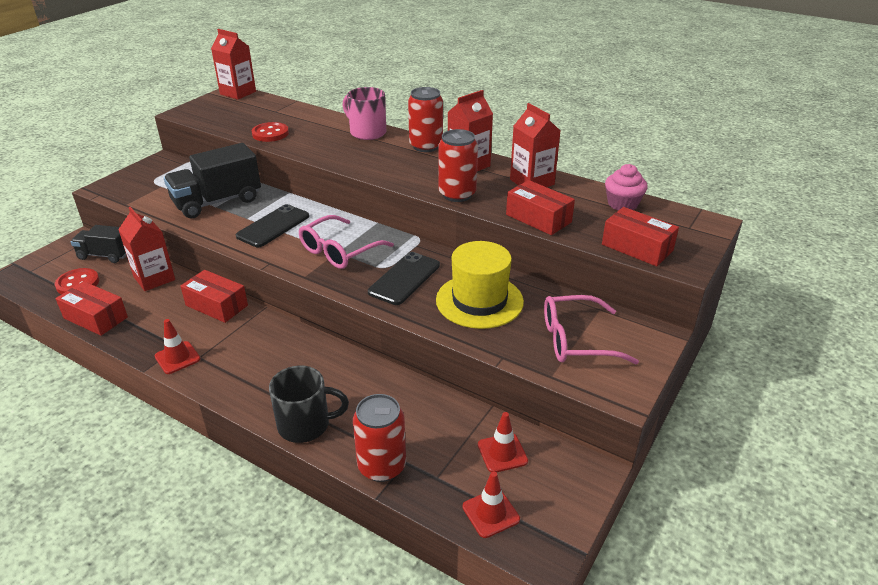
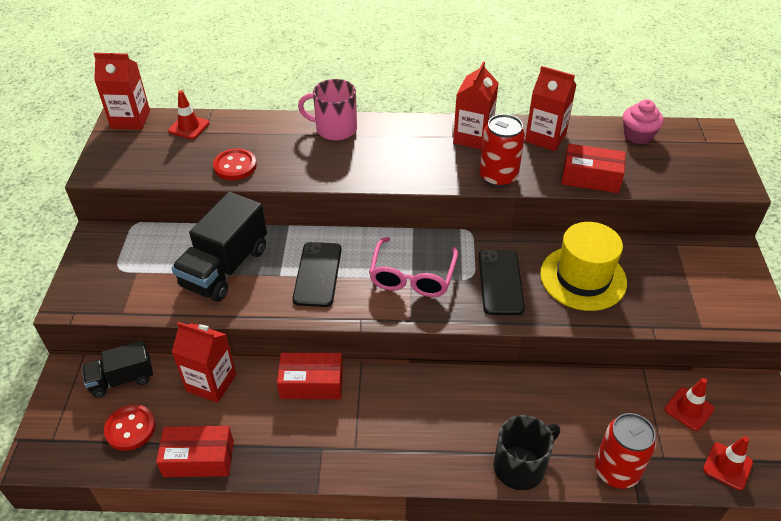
camera: 30 degrees left, 10 degrees up
(177, 358) = (335, 460): red traffic cone -> red traffic cone (189, 127)
(426, 146) = (410, 127): red can -> none
(576, 340) = (688, 284): pink glasses -> none
(637, 247) = (691, 179): red box -> none

